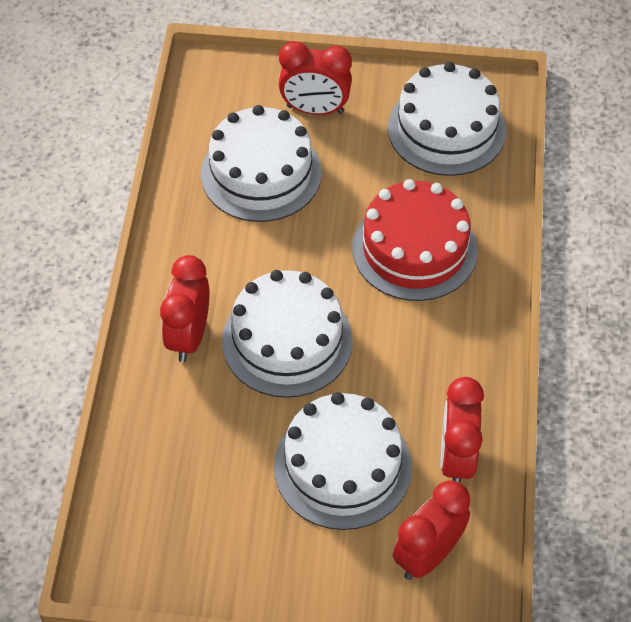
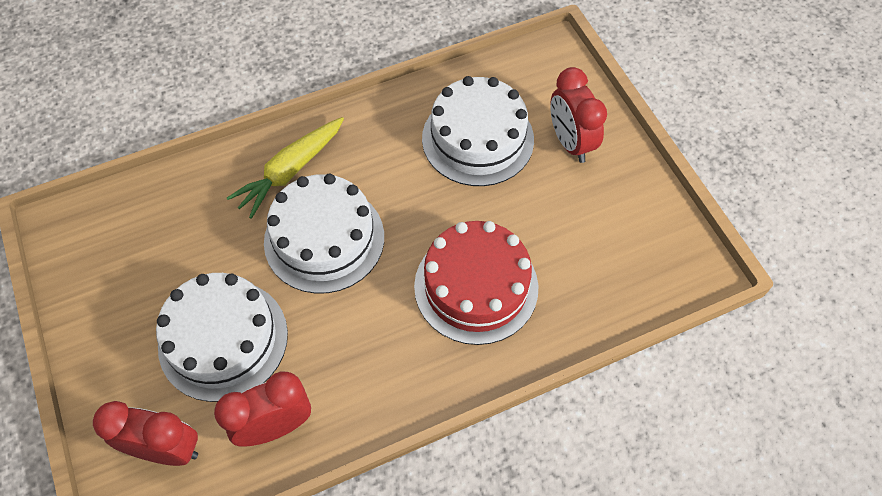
camera: 60 degrees right, 5 degrees up
(189, 336) = (290, 171): red clock -> yellow carrot
(446, 129) = (624, 248): white cake -> none

